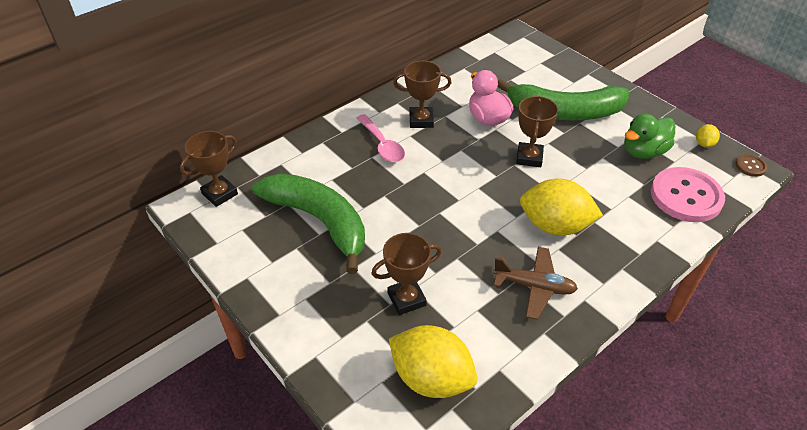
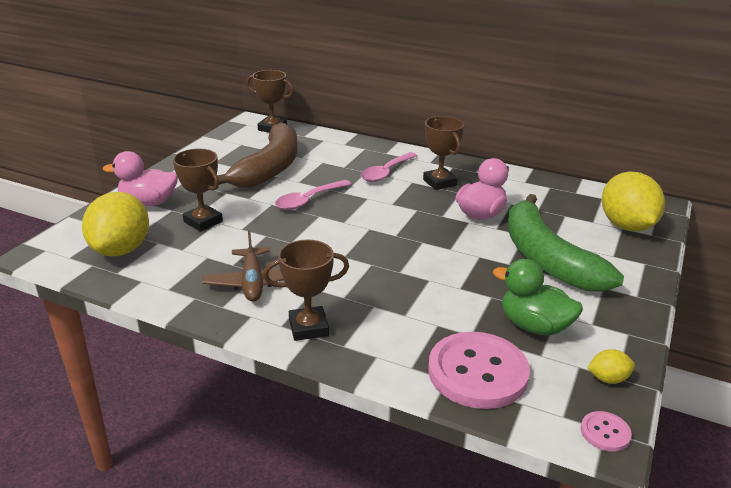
camera: 65 degrees right, 15 degrees down
(319, 221) = (269, 168): green banana -> brown banana
(337, 338) = (149, 202): none -> pink duck
(406, 211) = (308, 200): none -> pink spoon
(529, 157) = (442, 248): brown trophy -> brown trophy (308, 327)
(555, 226) = (347, 281): yellow lemon -> yellow lemon (626, 226)
(750, 166) = (605, 432): brown button -> pink button

